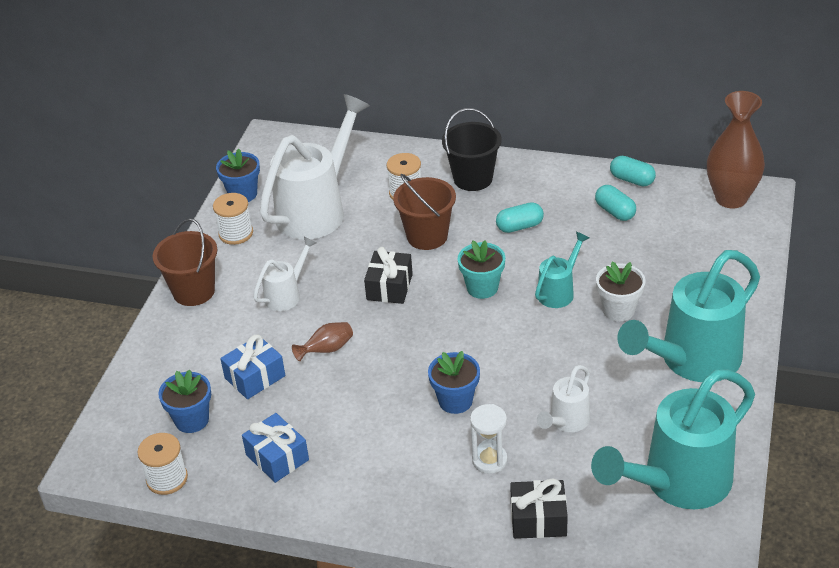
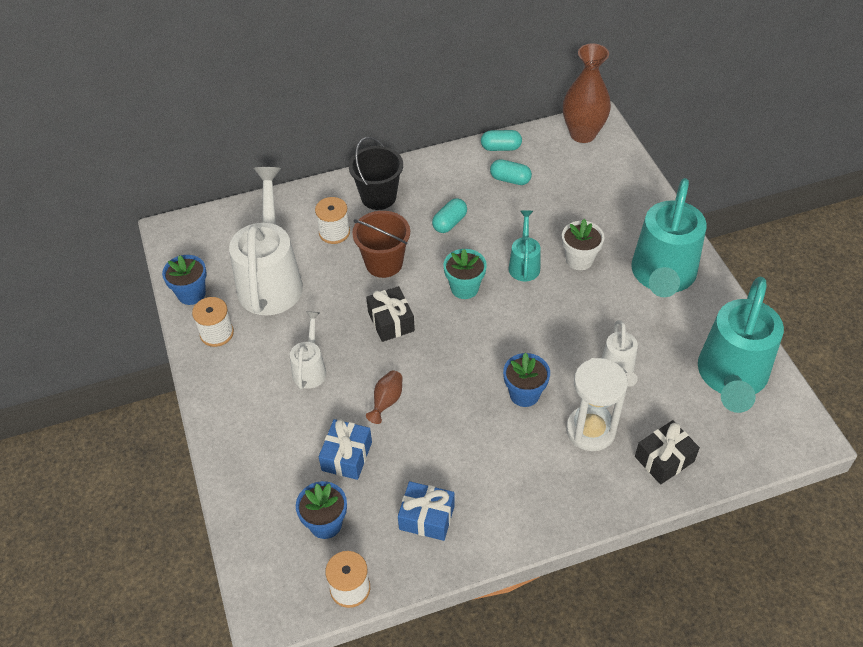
camera: 35 degrees left, 10 degrees up
(194, 291) = (224, 405): brown bucket -> none
(489, 460) = (590, 430): white hourglass -> white hourglass, size x1.60

